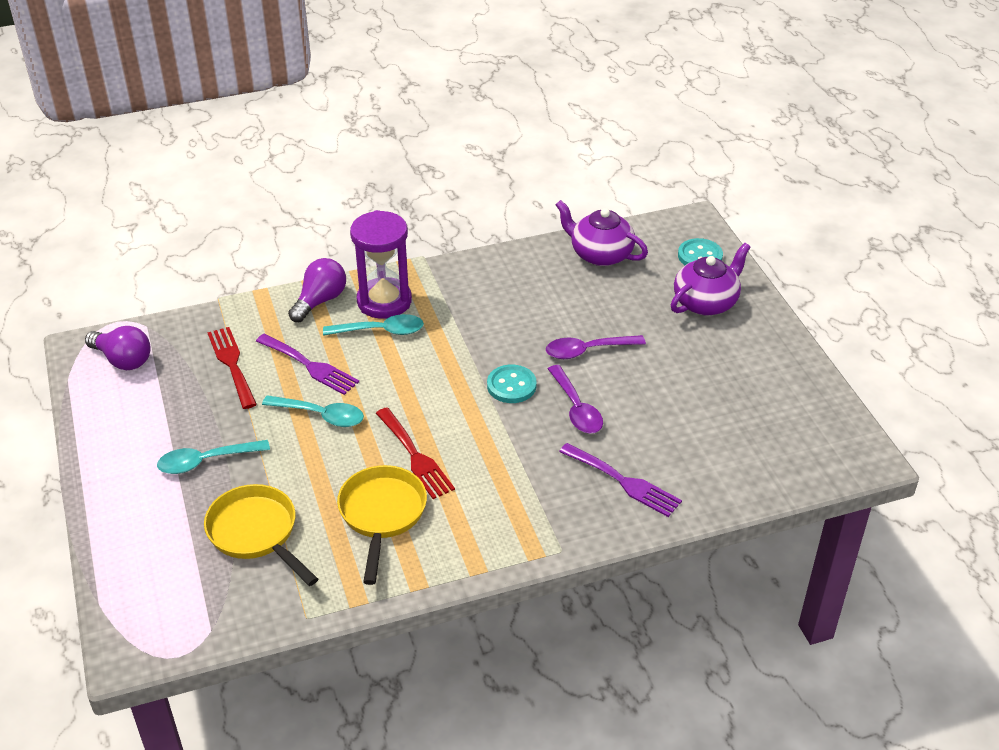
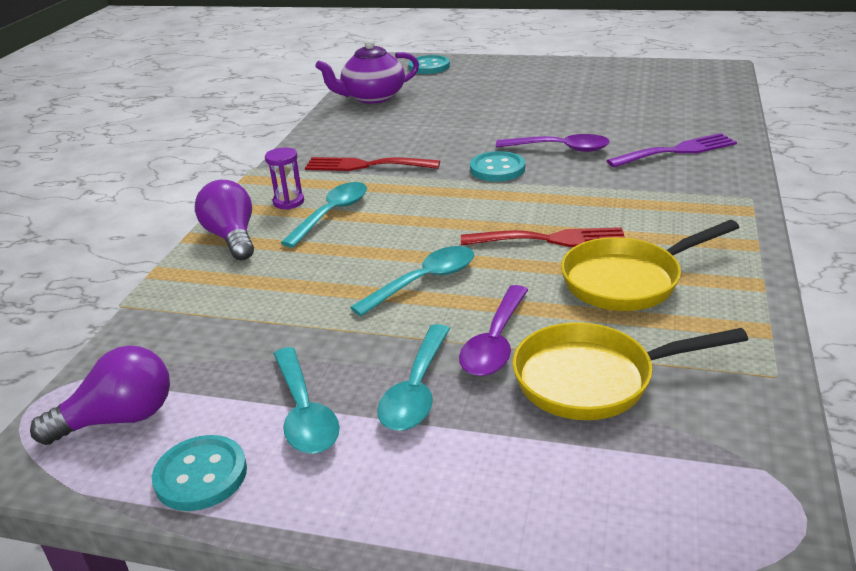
camera: 55 degrees left, 10 degrees down
(98, 413) = (201, 475): none -> turquoise button
(163, 426) = (304, 413): none -> turquoise spoon
(232, 364) = (255, 323): red fork -> red fork (365, 165)
(310, 366) = (332, 269): purple fork -> none
(382, 515) = (628, 280): yellow pan -> yellow pan turned 60 degrees counterclockwise
(384, 301) = (288, 202): purple hourglass -> purple hourglass, size x0.46
(587, 351) = (489, 128): purple spoon -> purple spoon (495, 342)
(706, 302) = (486, 76): purple teapot -> none

